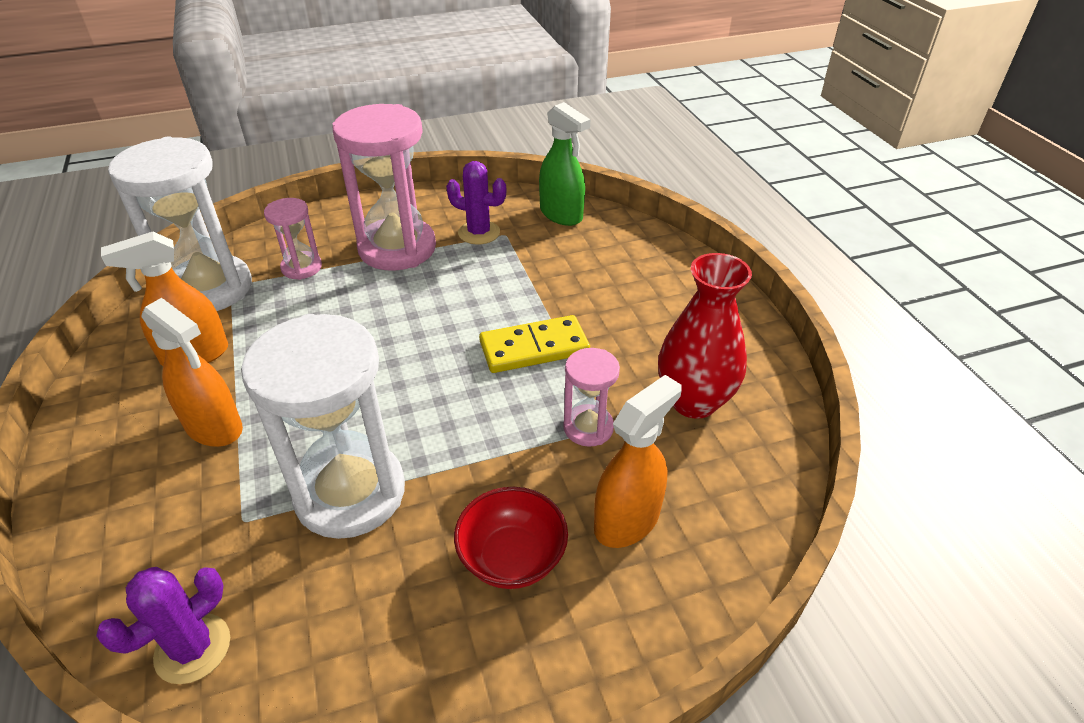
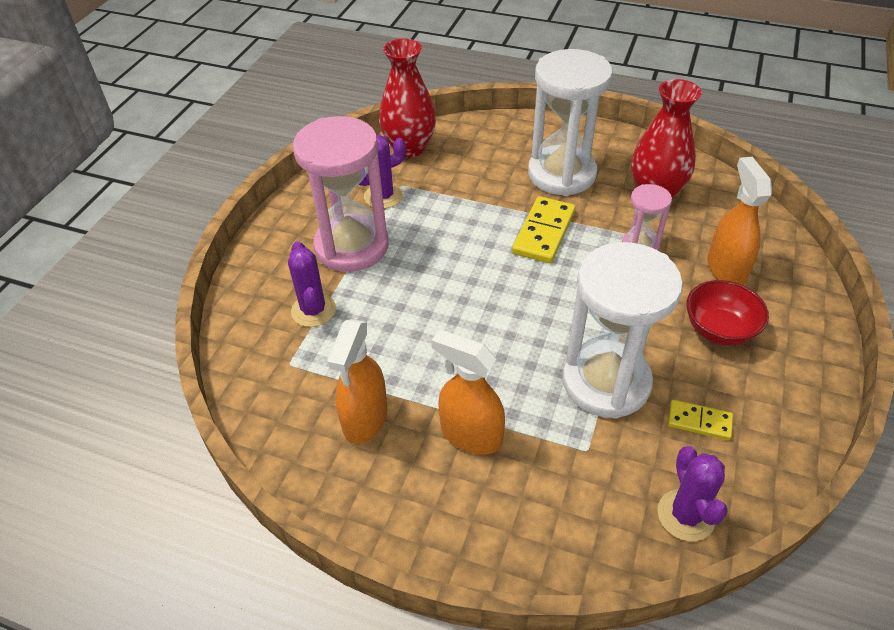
camera: 50 degrees left, 5 degrees up
(210, 289) = (277, 379): white hourglass -> white hourglass (561, 174)
(214, 427) = (470, 435): orange spray bottle -> orange spray bottle turned 135 degrees counterclockwise
(301, 267) = (313, 310): pink hourglass -> purple cactus
(344, 601) = (699, 421): none -> yellow domino
(561, 214) = (409, 148): green spray bottle -> red vase

